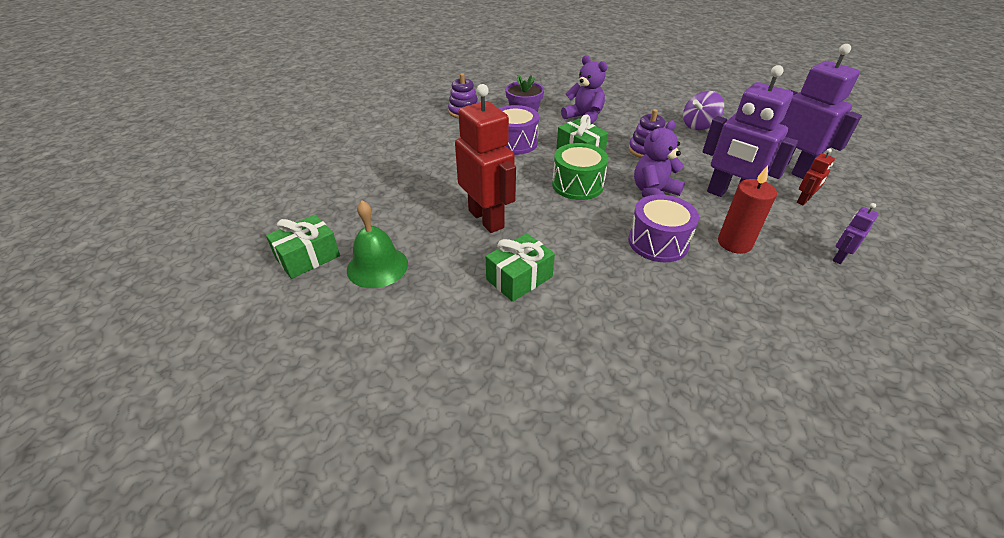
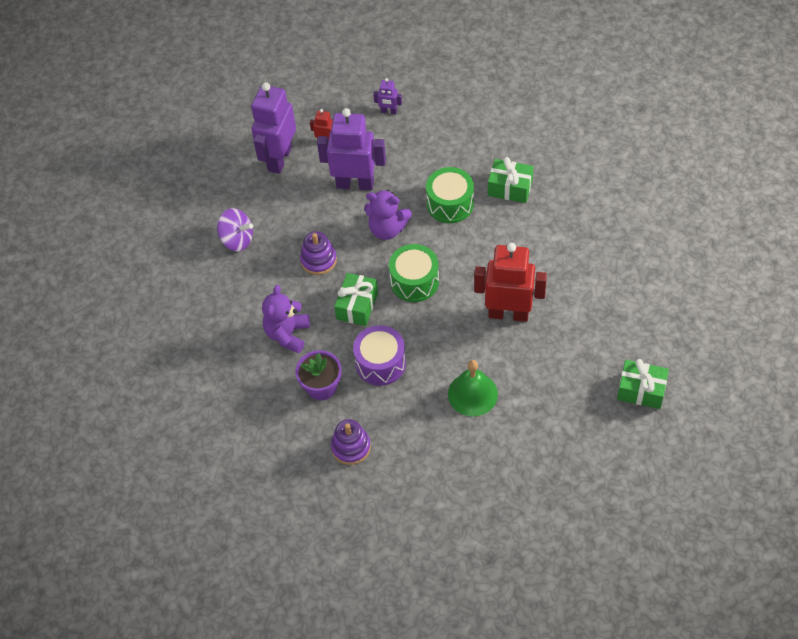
camera: 120 degrees left, 15 degrees up
(377, 266) = (611, 342): green bell -> green bell (472, 394)
(486, 219) = (508, 313): red robot -> red robot turned 75 degrees clockwise
(519, 278) = (551, 258): green gift -> green gift (510, 188)
(658, 242) = (450, 204): purple drum -> green drum
(729, 196) = (355, 184): purple robot -> purple robot turned 90 degrees counterclockwise
(734, 243) = (416, 165): red candle -> none

